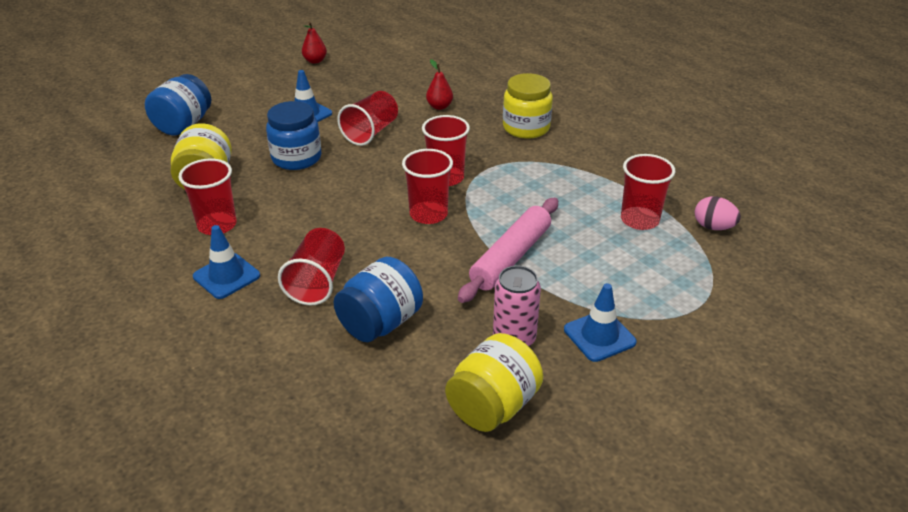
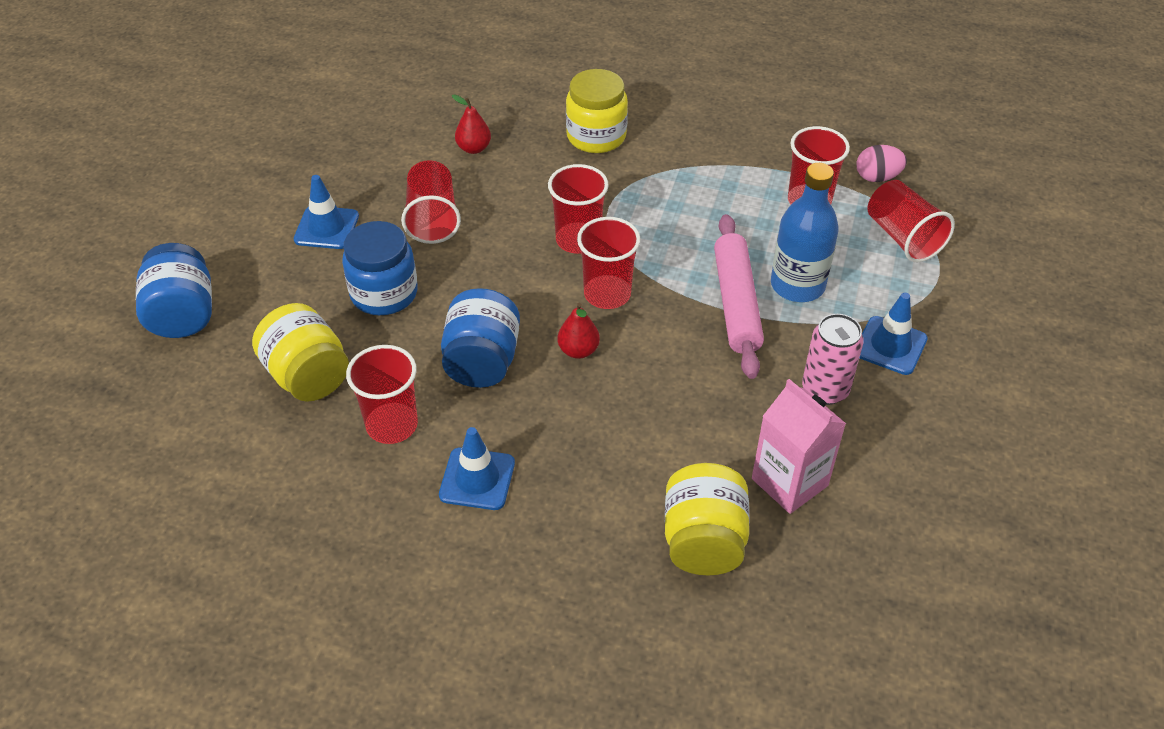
camera: 35 degrees left, 10 degrees up
(315, 61) = (248, 145): red pear -> red pear (578, 350)
(317, 282) = (580, 433): red cup -> red cup (903, 237)
(380, 323) = (691, 442): blue jar -> blue jar (482, 361)
(418, 383) = (789, 482): none -> pink carton
(493, 406) = (873, 466): yellow jar -> yellow jar (703, 541)
(569, 266) = (797, 285): none -> blue bottle

